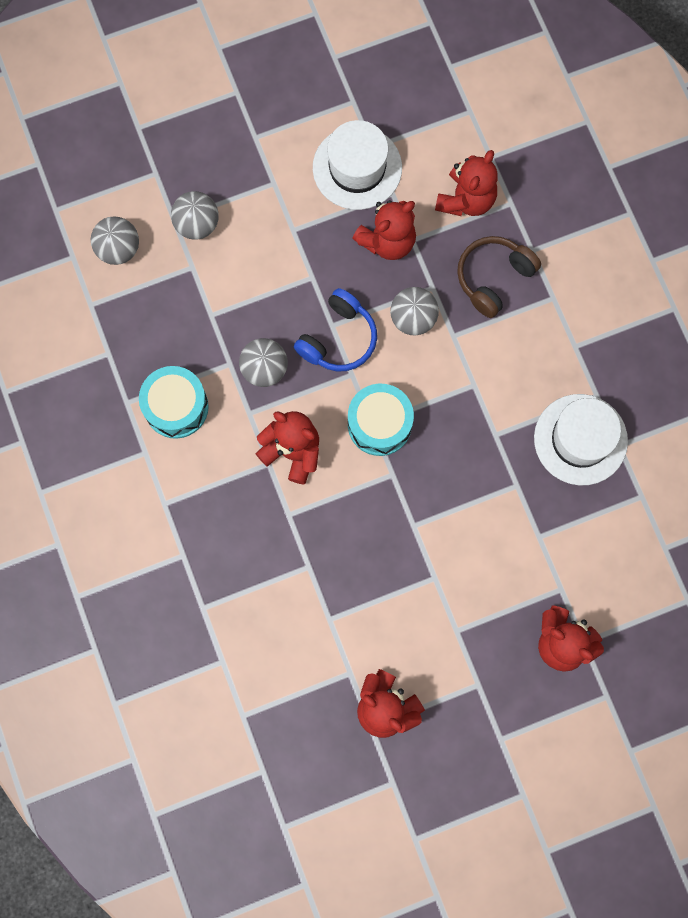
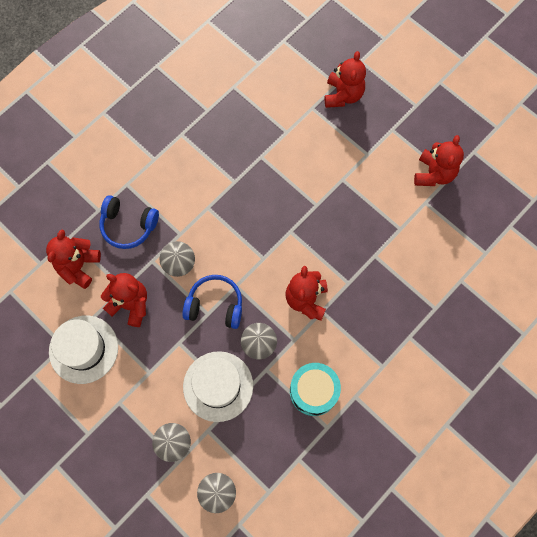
camera: 115 degrees left, 5 degrees down
(379, 424) = (261, 253): turquoise drum -> none
(466, 199) = (78, 266): red teddy bear -> red teddy bear turned 75 degrees counterclockwise
(493, 278) = (128, 225): brown headphones -> blue headphones
(580, 439) = (214, 132): white hat -> white hat (218, 386)

